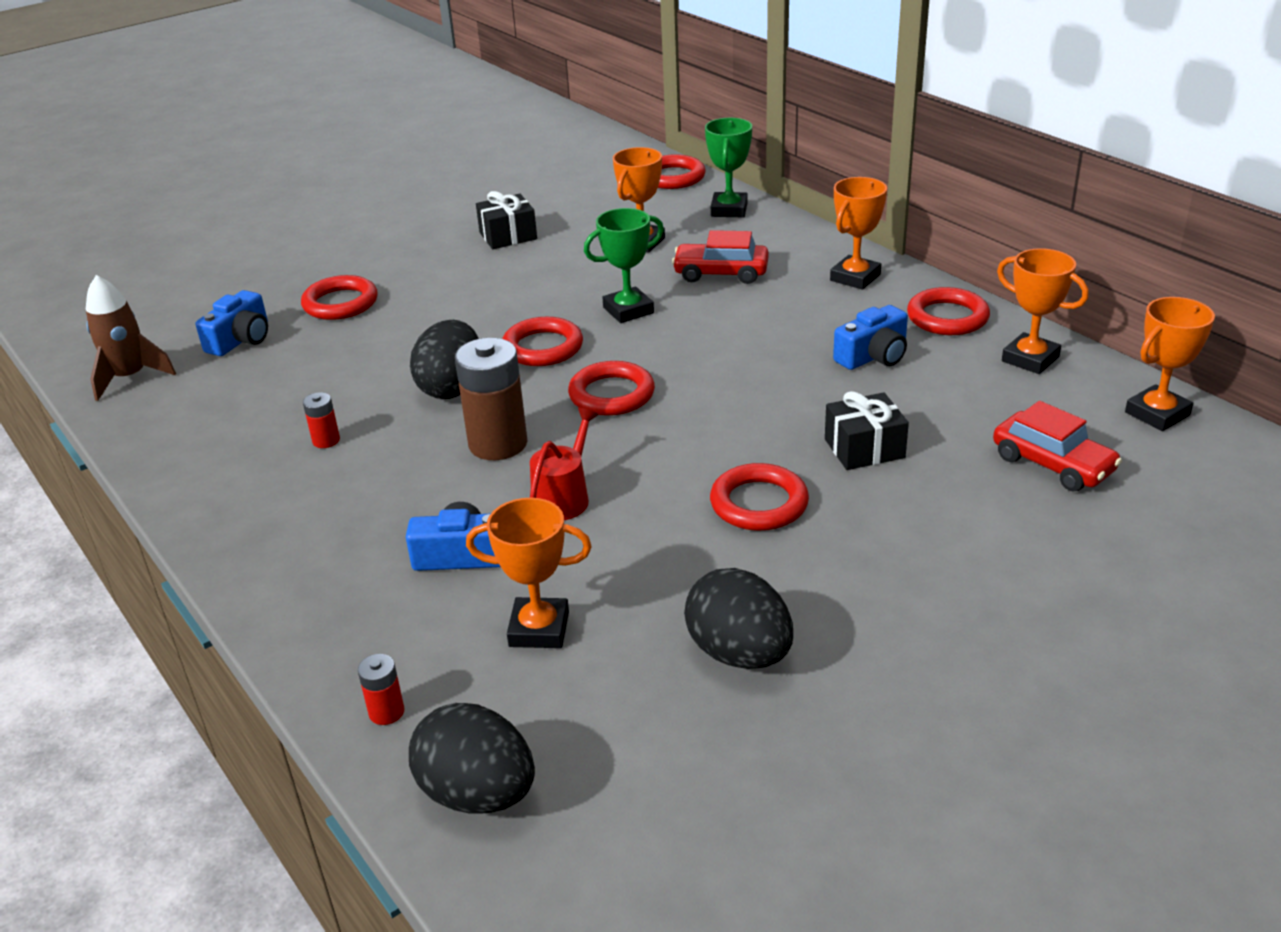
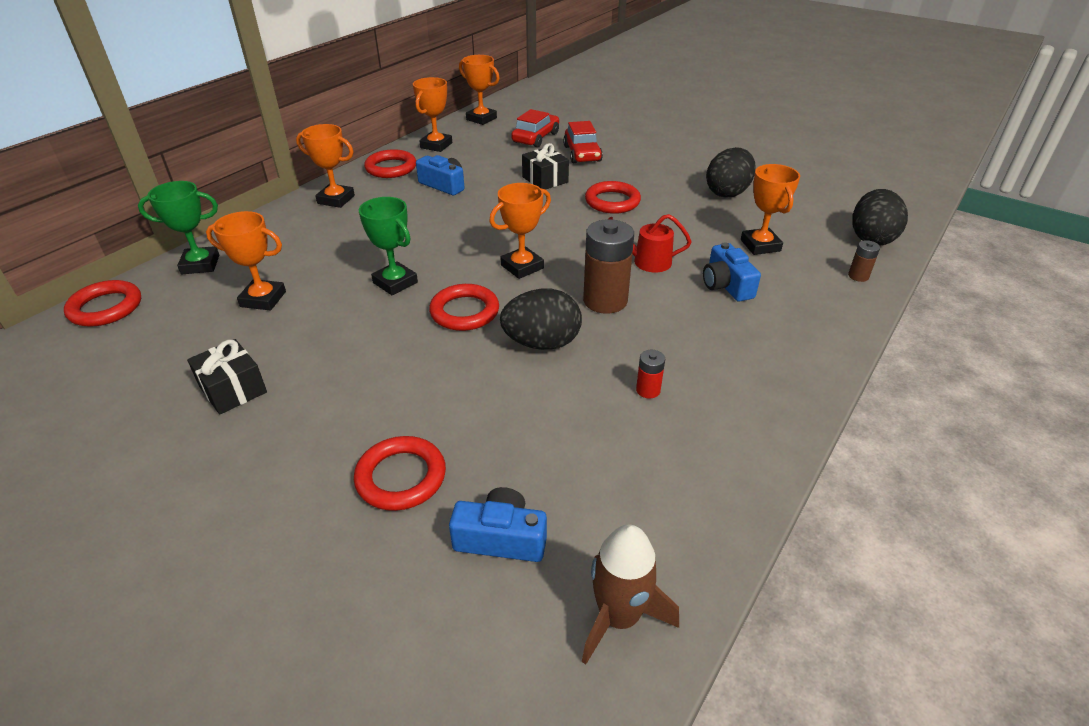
camera: 110 degrees left, 5 degrees up
(386, 712) = (858, 276): red battery -> brown battery
(611, 394) = (522, 267): red ring -> orange trophy
(721, 273) = (328, 251): red car -> red car (582, 154)

